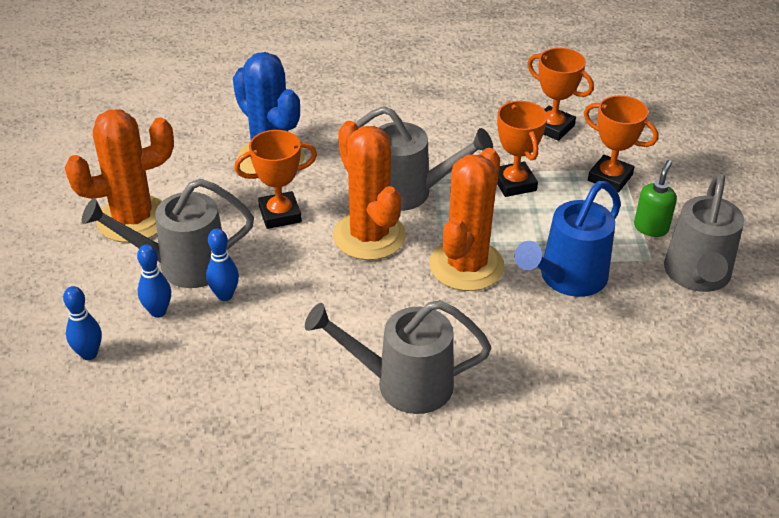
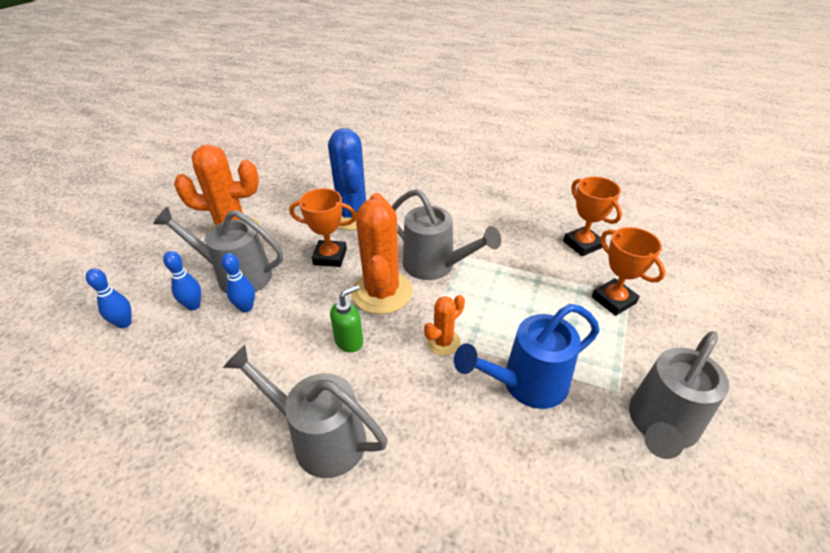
camera: 25 degrees right, 0 degrees up
(466, 265) = (443, 342): orange cactus -> orange cactus, size x0.51
(514, 183) = (524, 282): orange trophy -> none
(651, 228) = (632, 358): green soap dispenser -> green soap dispenser (349, 341)

